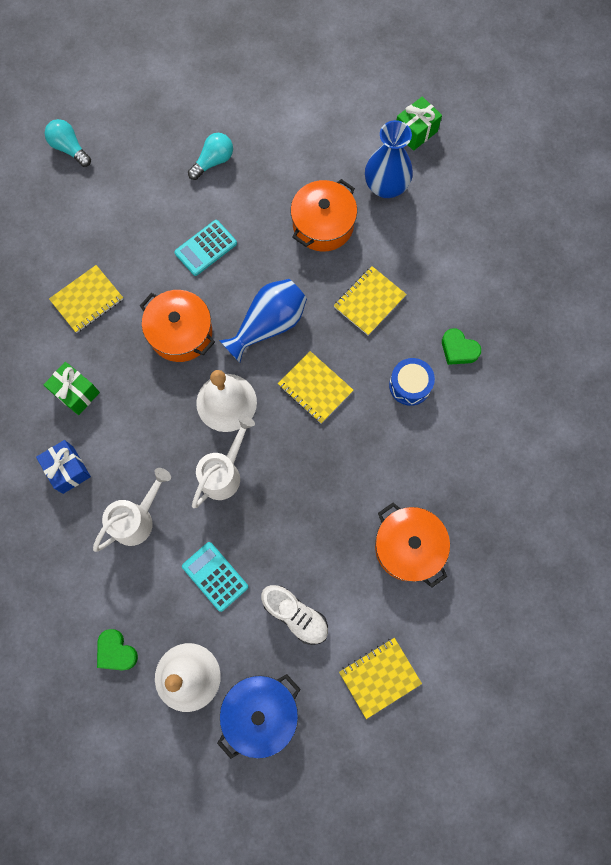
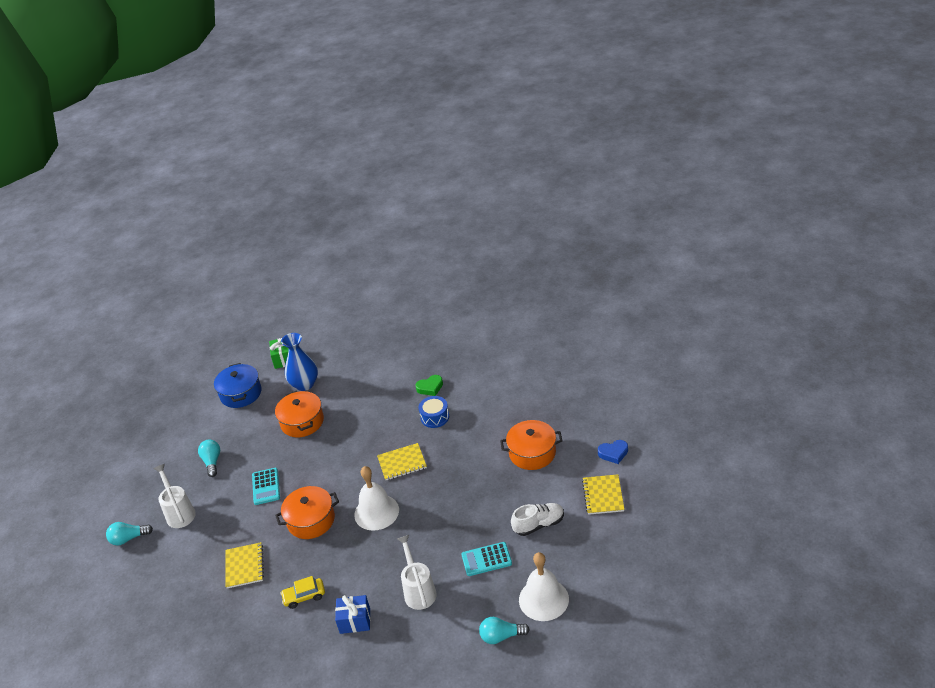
camera: 55 degrees left, 35 degrees down
(76, 393) = (304, 596): green gift -> yellow car
(116, 651) = (501, 636): green heart -> turquoise light bulb
(224, 473) = (422, 530): white watering can -> white watering can (179, 513)
(260, 713) = (590, 566): blue pot -> blue pot (241, 393)
(268, 325) = (343, 472): blue vase -> none
(369, 301) = (369, 417): yellow notebook -> none
(459, 658) = (613, 453): none -> blue heart

